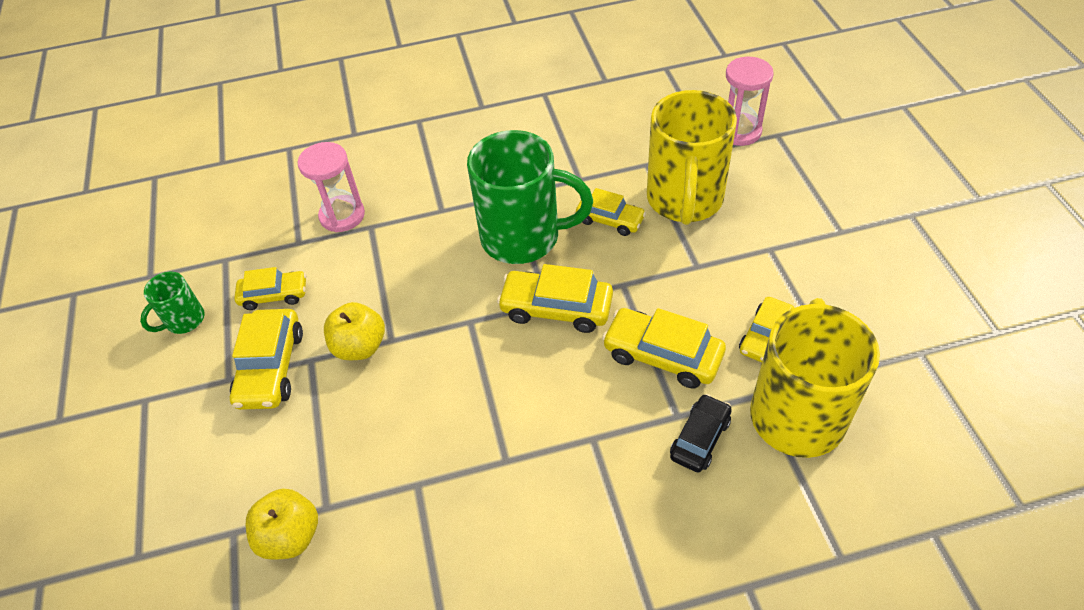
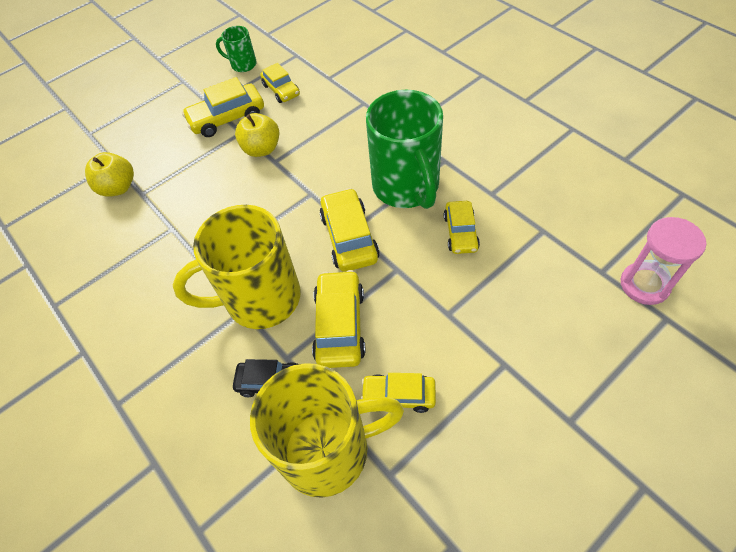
camera: 65 degrees right, 5 degrees up
(342, 215) = (364, 85): pink hourglass -> none
(684, 200) = (520, 275): yellow mug -> yellow mug (260, 299)

